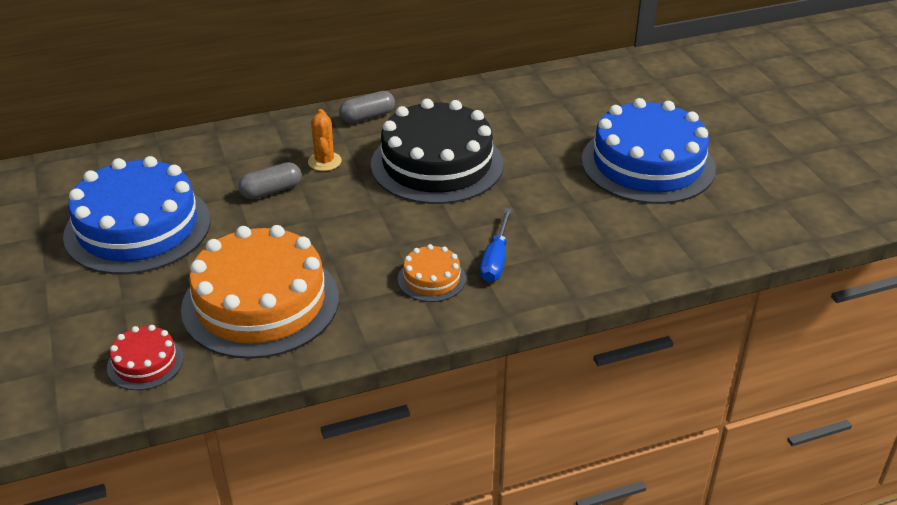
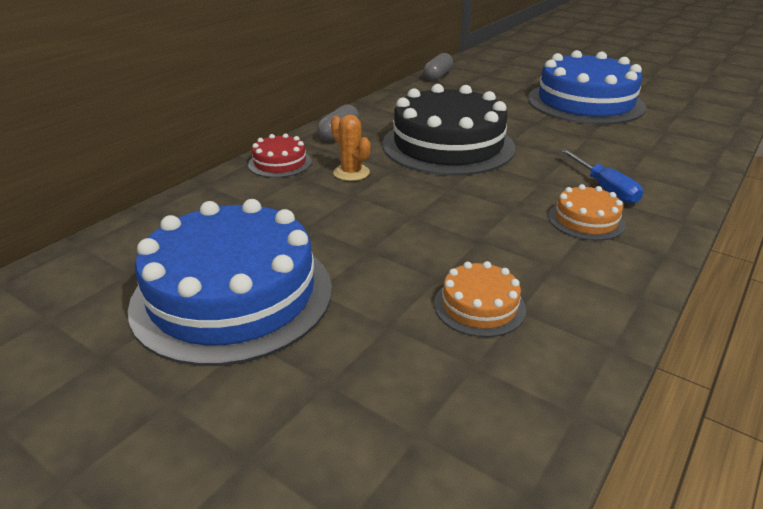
camera: 35 degrees left, 5 degrees down
(145, 363) = (455, 437): red cake -> red cake (280, 163)
(260, 303) = (479, 306): orange cake -> orange cake, size x0.45
(271, 191) = (336, 210): grey capsule -> grey capsule (438, 76)

